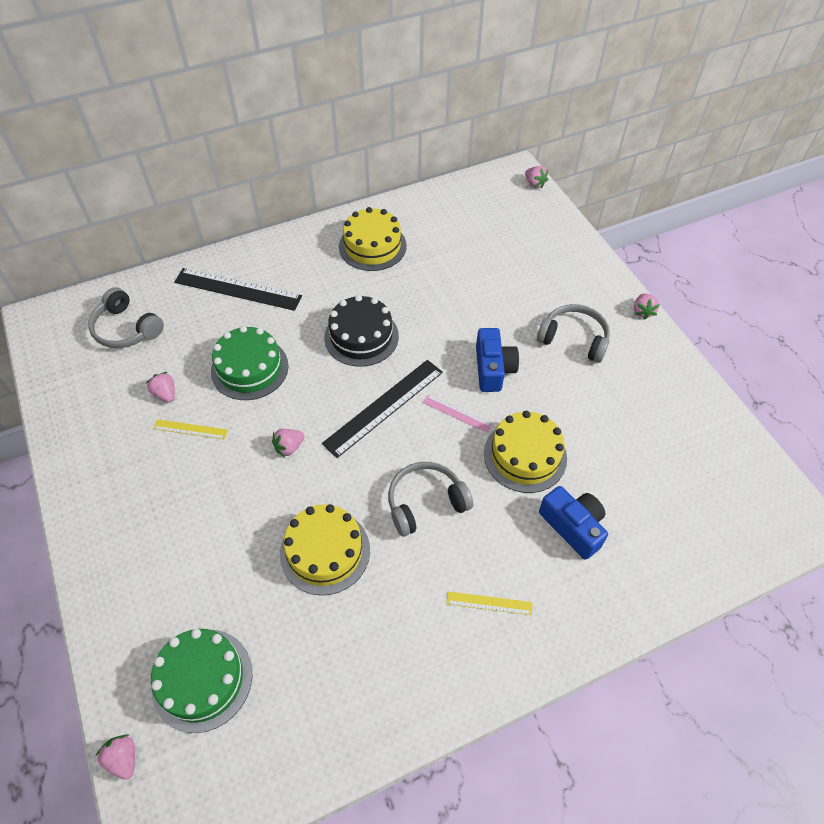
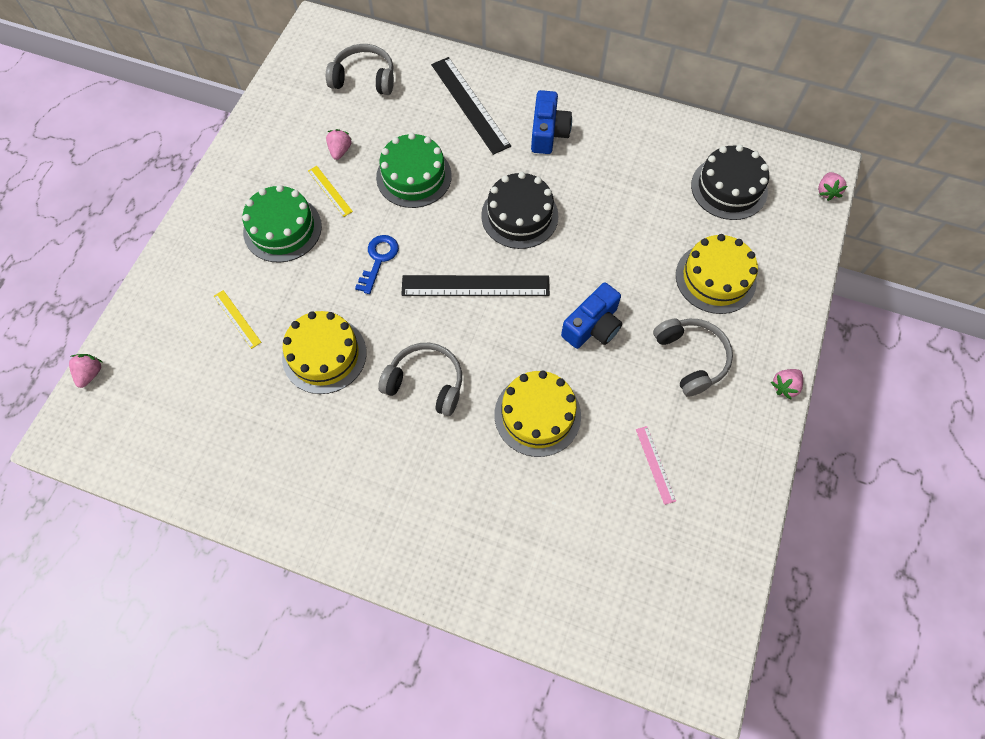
camera: 45 degrees right, 10 degrees up
(127, 328) = (364, 79): grey headphones -> grey headphones turned 105 degrees clockwise
(202, 679) = (173, 368): green cake -> green cake (282, 229)
(289, 447) = (378, 259): pink strawberry -> blue key
(372, 246) = (612, 144): yellow cake -> yellow cake (715, 278)
(457, 413) = (523, 337): pink ruler -> pink ruler (655, 464)
(477, 221) = (729, 188): none -> black cake
(489, 603) = (389, 493): yellow ruler -> yellow ruler (237, 319)
(573, 526) = (510, 499): blue camera -> blue camera (548, 133)

